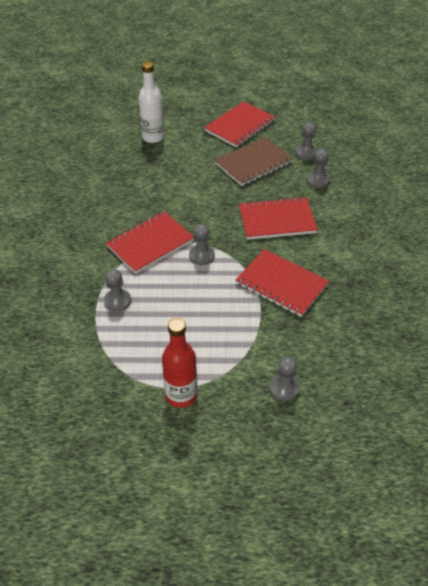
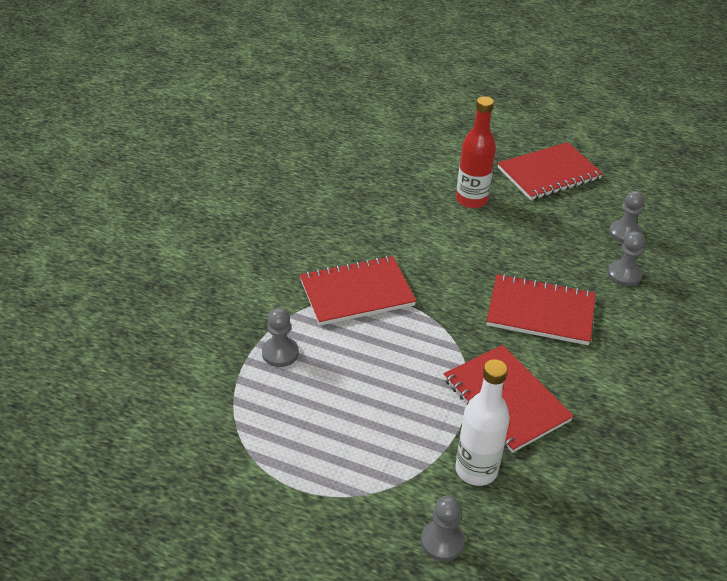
camera: 20 degrees right, 5 degrees down
(153, 137) = (426, 158): white bottle -> white bottle (476, 470)
(181, 395) = (301, 502): red bottle -> red bottle (471, 200)
(201, 256) = (416, 328): grey pawn -> none
(253, 163) = (544, 227): brown notebook -> none

